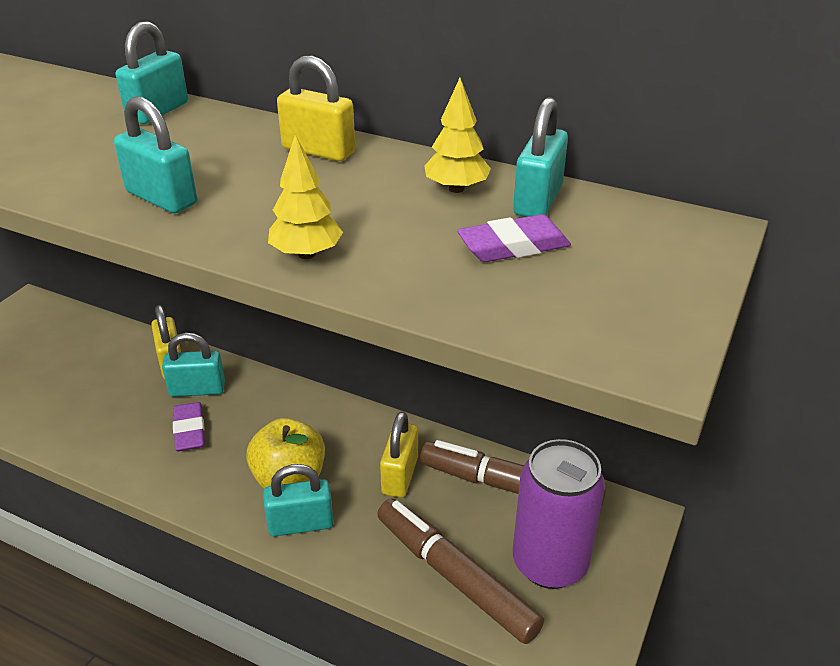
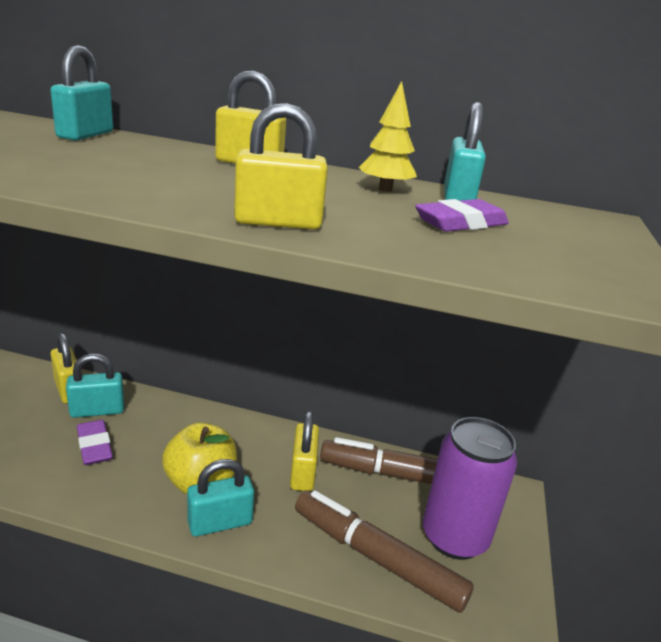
camera: 15 degrees left, 10 degrees down
(161, 198) = (112, 183): turquoise padlock -> none
(306, 254) = (278, 222): yellow tree -> yellow padlock

